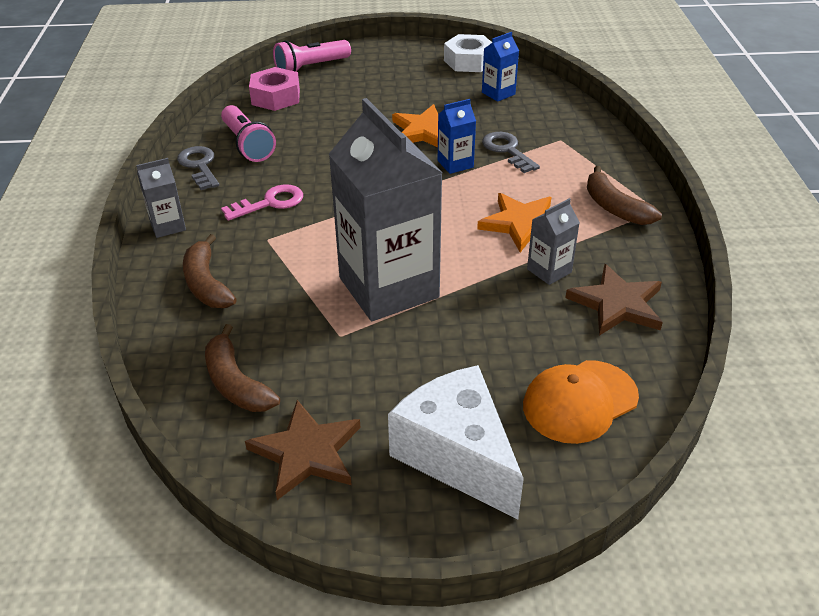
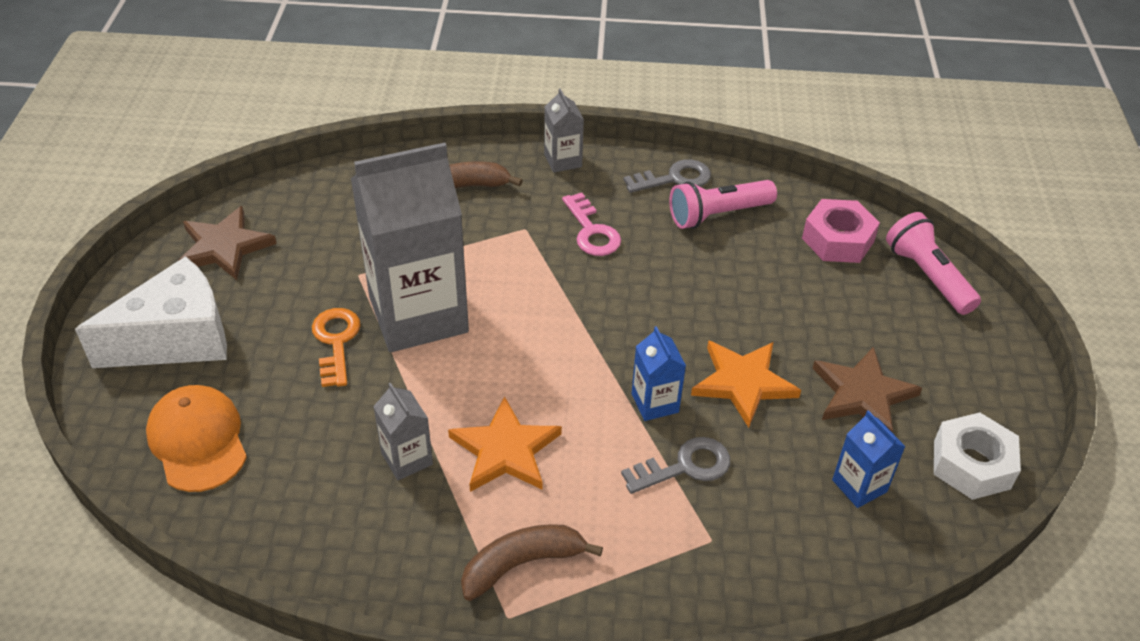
camera: 95 degrees right, 5 degrees up
(236, 383) = (321, 207): brown banana -> none
(434, 333) = (336, 342): none -> orange key
(617, 304) = (327, 512): brown star -> brown star (862, 394)

